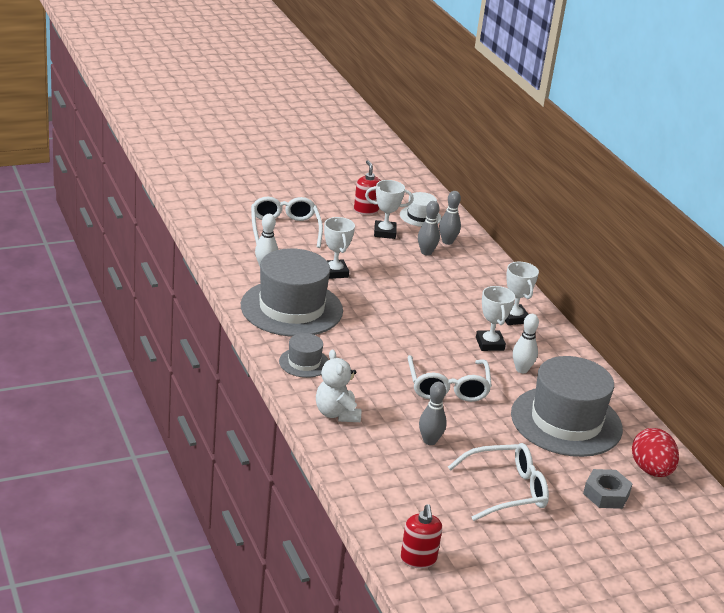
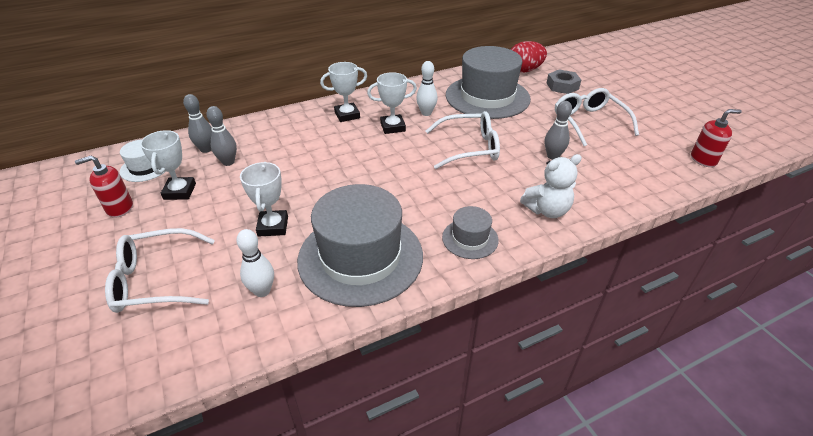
camera: 90 degrees left, 10 degrees up
(334, 272) = (273, 226): white trophy -> white trophy turned 75 degrees counterclockwise

